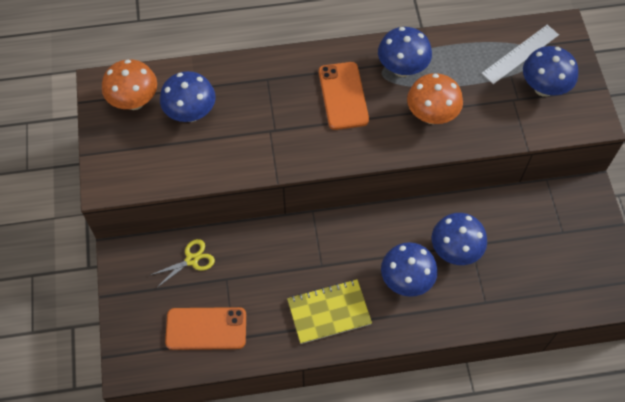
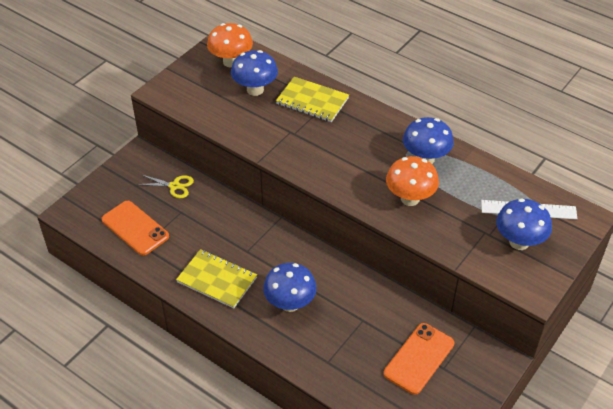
camera: 45 degrees right, 15 degrees down
(253, 86) = (312, 101): none -> yellow notebook
(343, 96) = (363, 146): orange phone -> orange phone (419, 358)
(455, 251) = (346, 314): blue mushroom -> none

